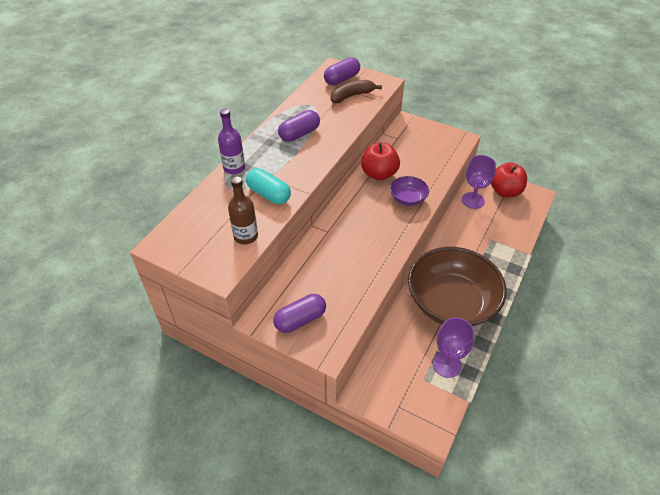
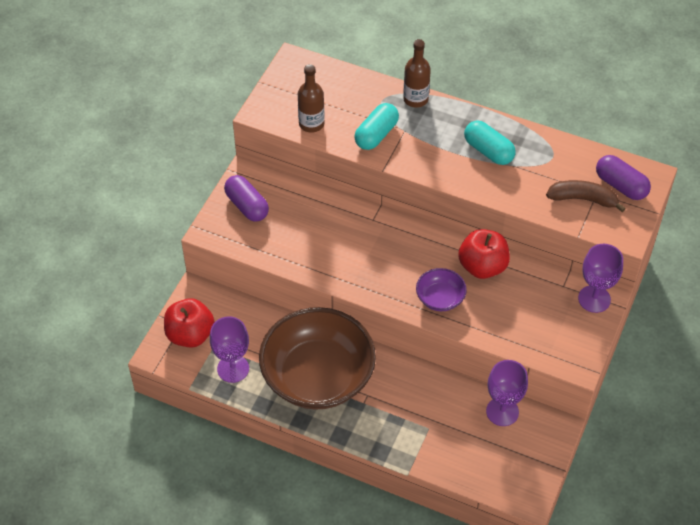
camera: 85 degrees right, 5 degrees up
(234, 168) = (415, 99): purple bottle -> brown bottle
(299, 134) = (488, 151): purple capsule -> turquoise capsule
(352, 96) = (583, 199): brown banana -> brown banana turned 45 degrees counterclockwise
(408, 126) = (594, 299): none -> purple goblet
(505, 191) = (529, 455): red apple -> red apple (190, 335)

